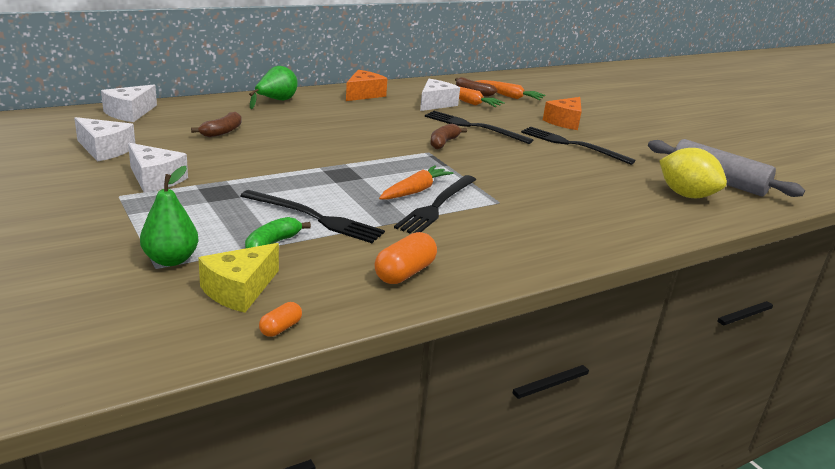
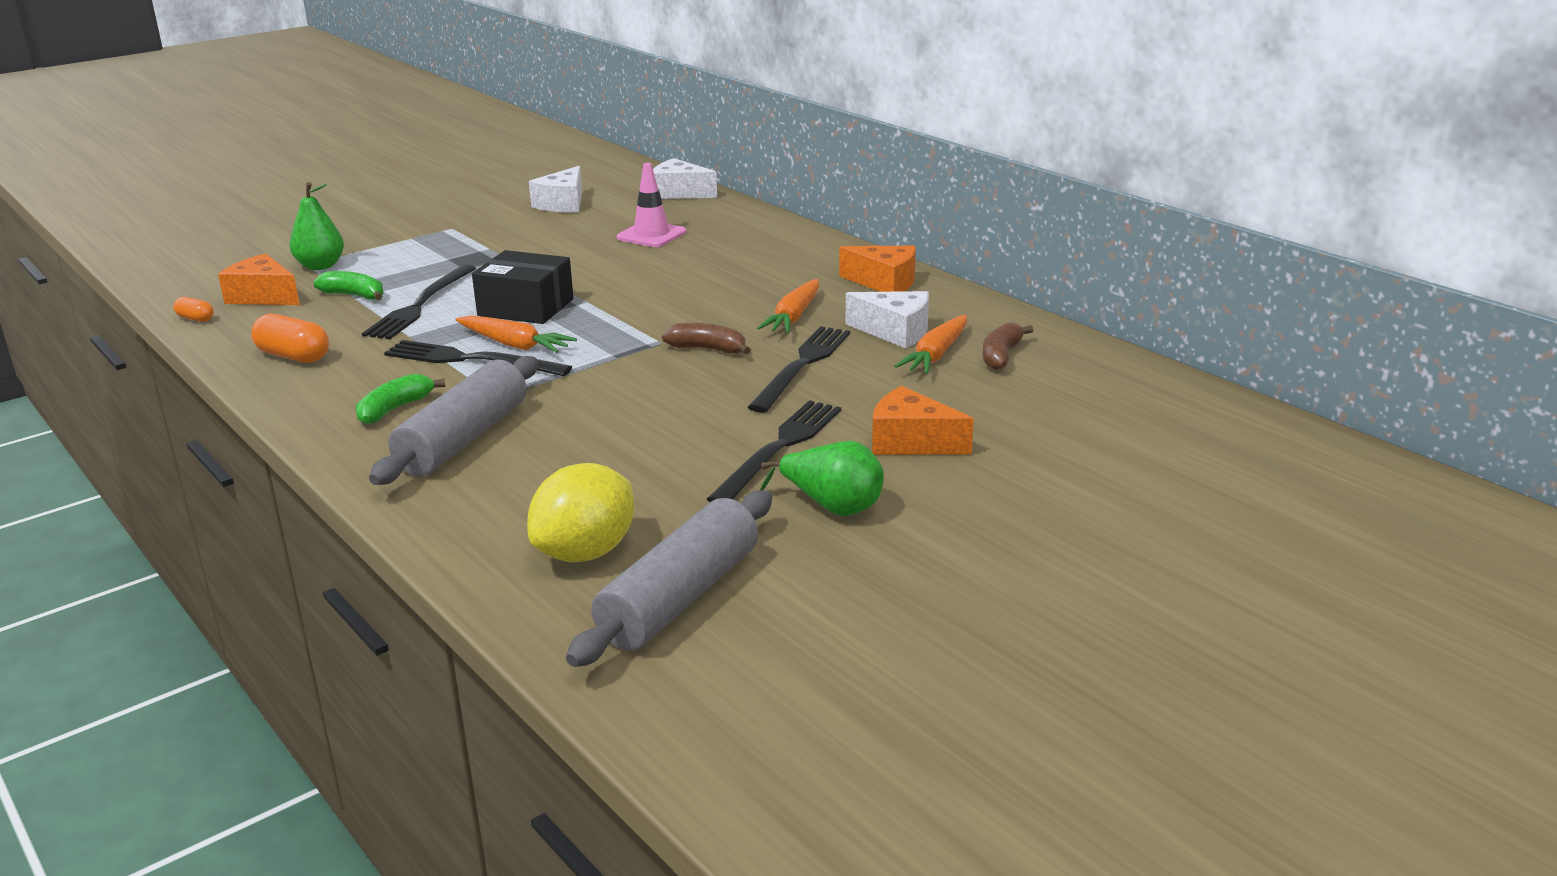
camera: 85 degrees right, 0 degrees up
(155, 179) = (496, 233): white cheese -> none
(222, 132) = (651, 235): brown banana -> pink traffic cone
(239, 290) = (263, 296): yellow cheese -> orange cheese
(276, 101) = (794, 241): green pear -> green pear (832, 507)
(345, 182) = (525, 307): none -> black box
(509, 96) = (1019, 387): orange carrot -> orange carrot (794, 317)
(515, 235) = (395, 409): none -> green banana
(562, 215) = (463, 439): none -> grey rolling pin

